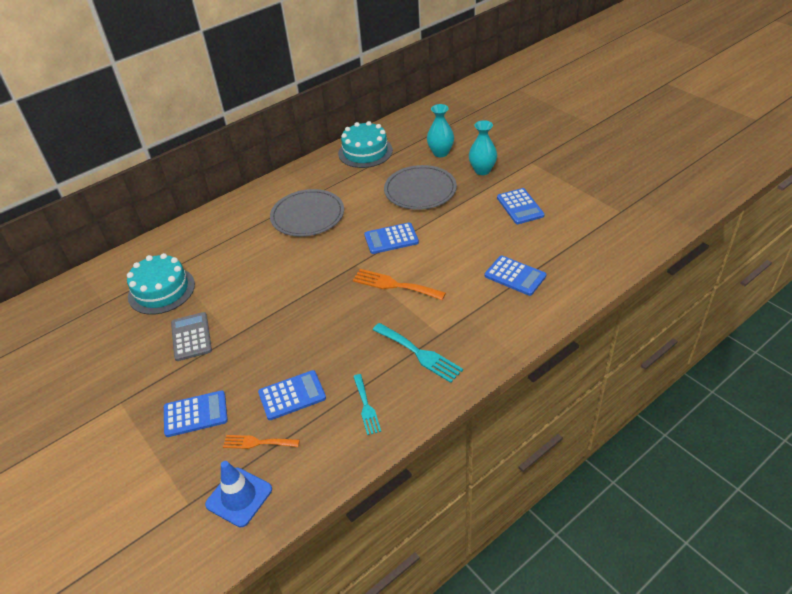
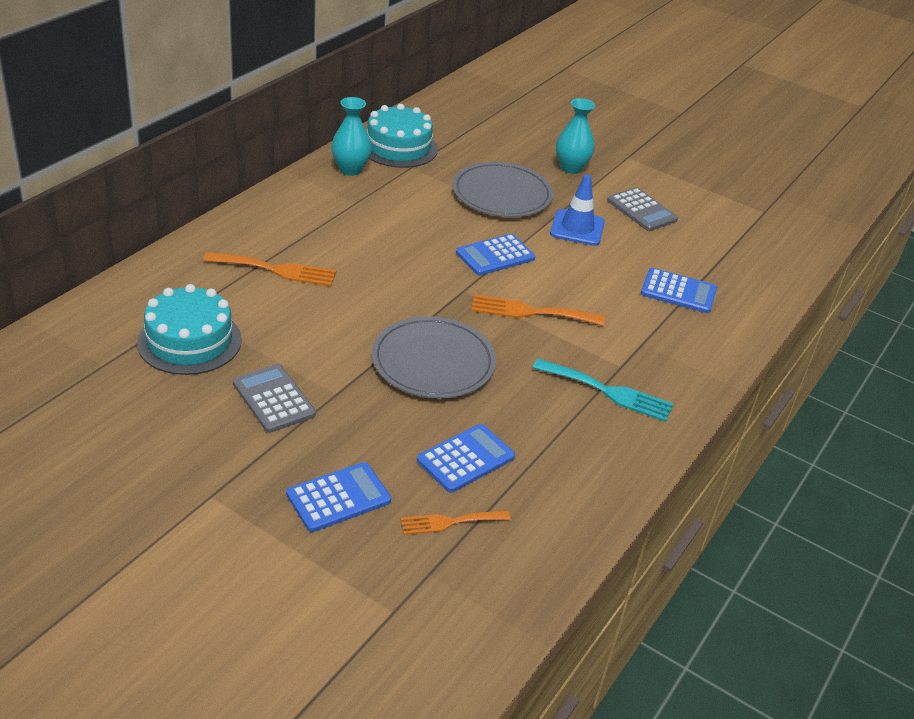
camera: 25 degrees left, 5 degrees down
(239, 242) = (276, 270): none -> orange fork
(239, 497) = (462, 592): blue traffic cone -> blue traffic cone (577, 228)
(307, 216) = (360, 231): grey plate -> grey plate (433, 362)
(366, 407) = (573, 461): turquoise fork -> none
(440, 153) = (504, 147): turquoise vase -> turquoise vase (350, 169)
(520, 207) = (642, 210): blue calculator -> grey calculator

